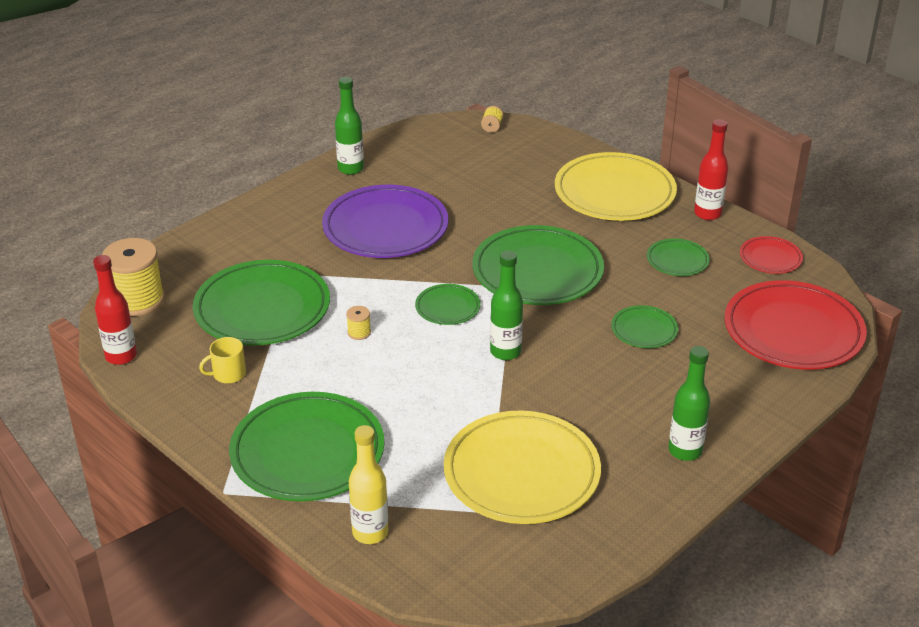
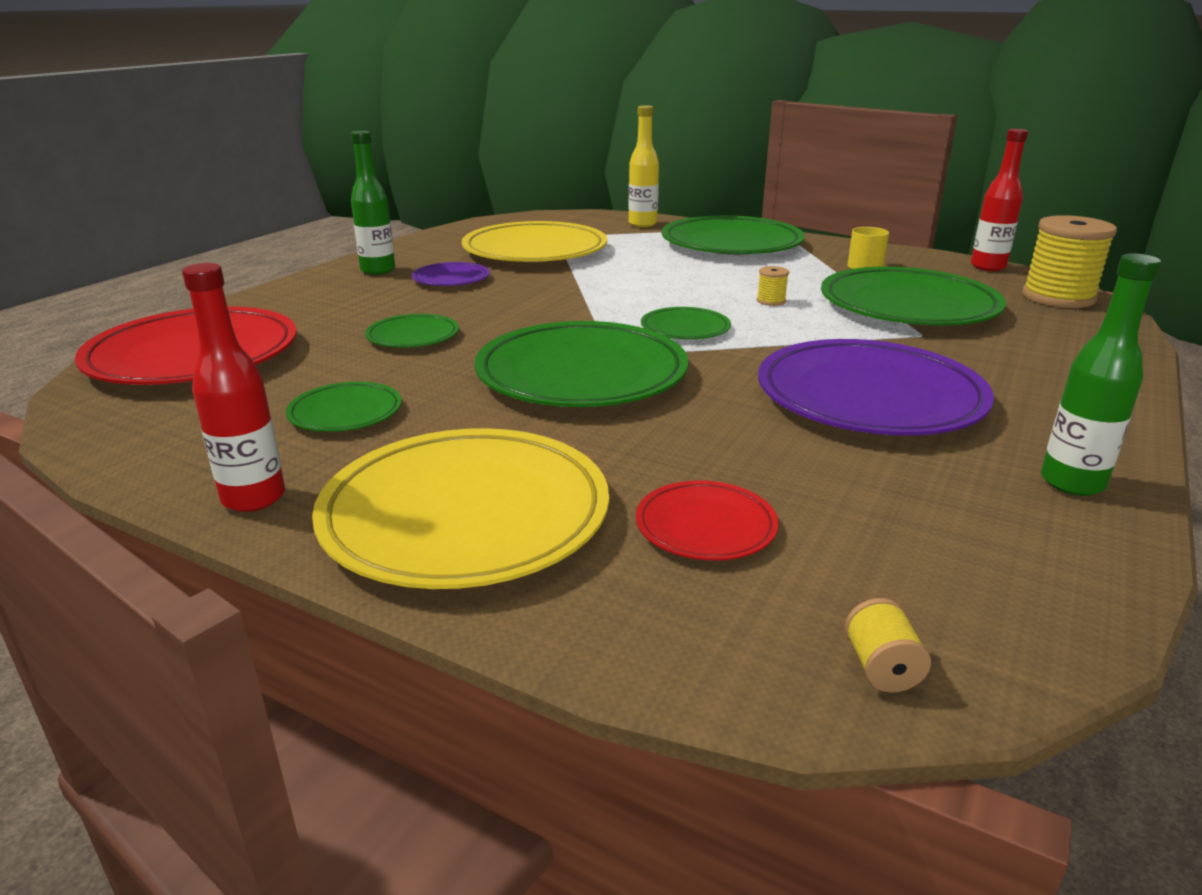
camera: 165 degrees right, 10 degrees down
(505, 352) = (587, 305): green bottle -> none
(614, 419) = (451, 279): none -> purple plate
(770, 258) = (163, 436): red plate -> red plate (705, 526)

